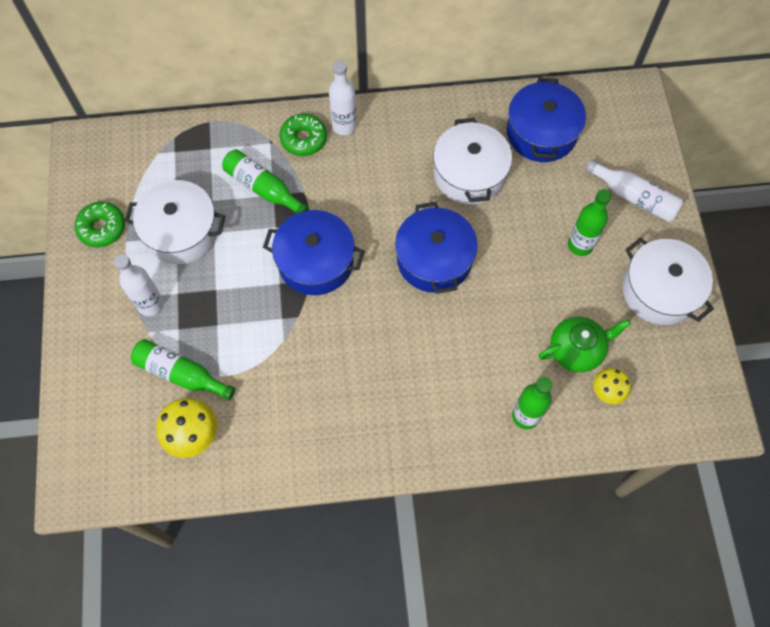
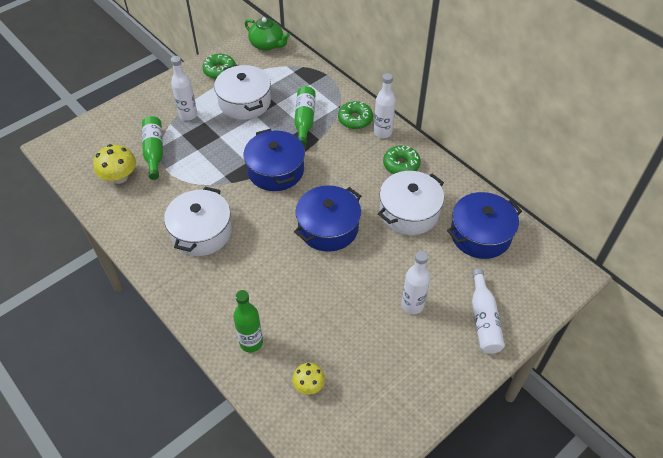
camera: 55 degrees right, 15 degrees down
(402, 139) = (401, 165): none -> green donut
(576, 350) = (326, 347): green teapot -> green teapot (267, 45)
(580, 245) = (412, 305): green bottle -> white bottle
(659, 290) = (420, 377): white pot -> white pot (201, 232)

